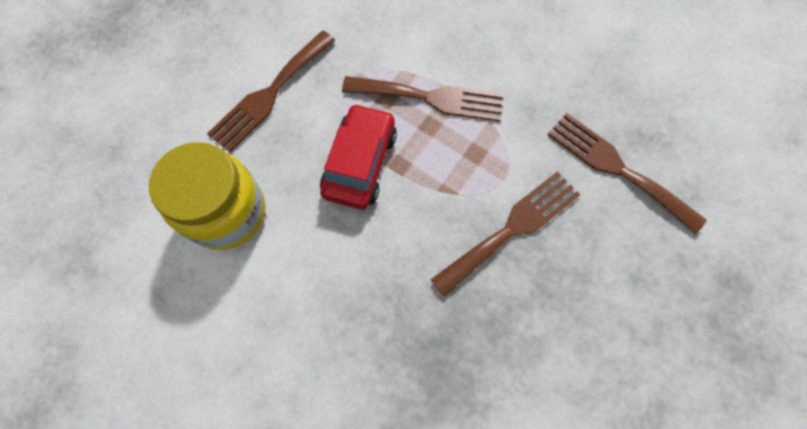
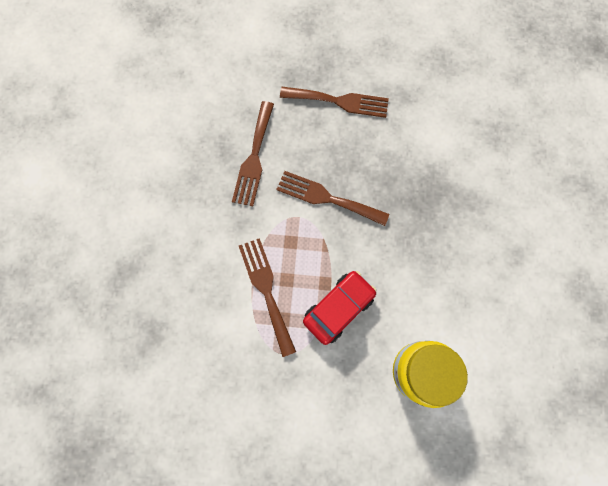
camera: 120 degrees left, 5 degrees up
(270, 94) = (325, 403): brown fork -> brown fork (339, 101)
(360, 163) = (338, 308): red car -> red car turned 150 degrees clockwise

